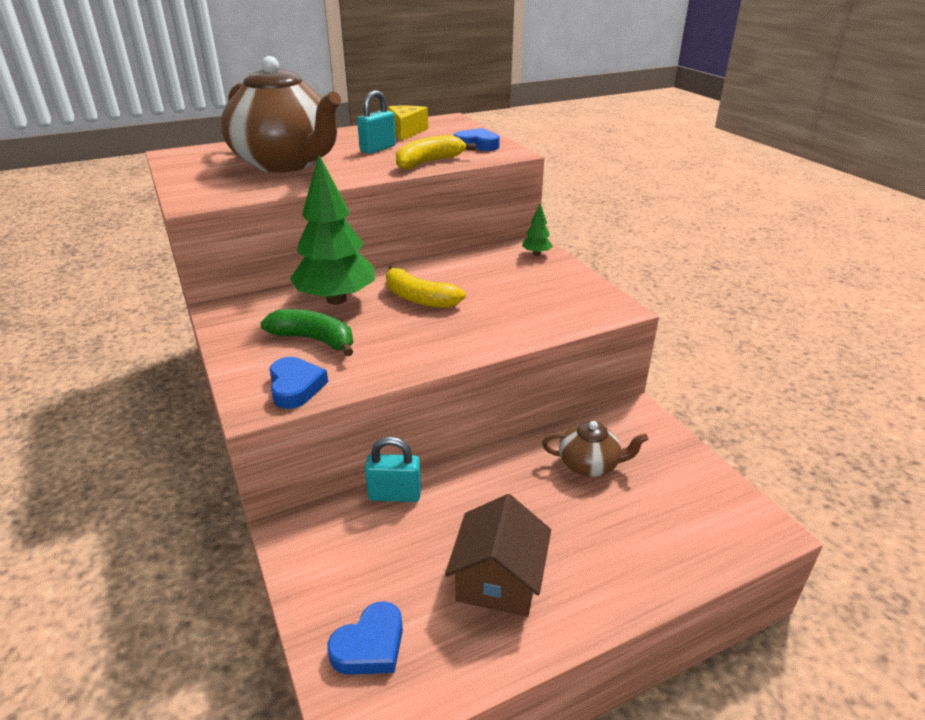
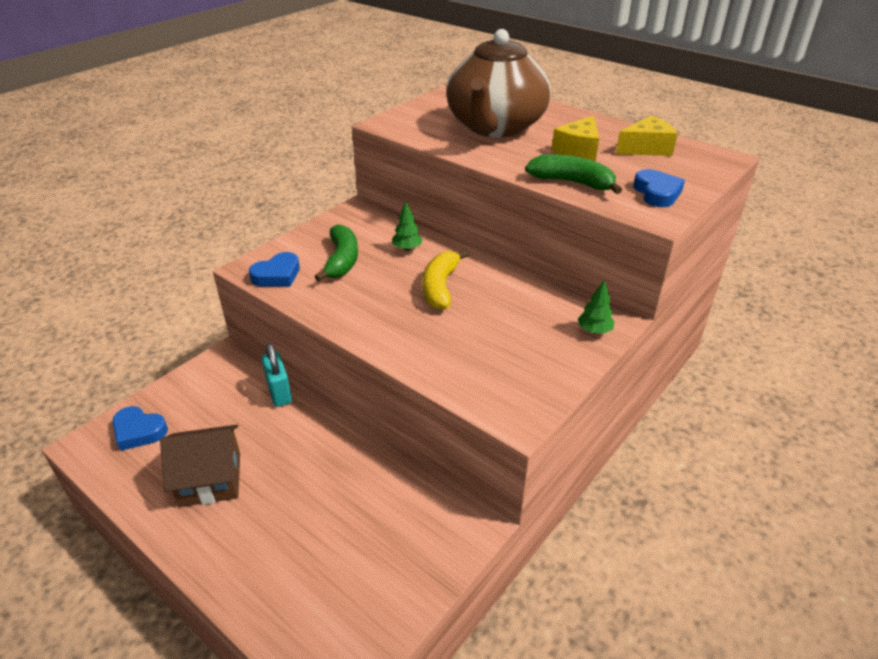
camera: 65 degrees right, 5 degrees up
(336, 300) = (407, 248): green tree -> green tree, size x0.42
(378, 149) = (578, 150): turquoise padlock -> yellow cheese
(429, 162) = (572, 182): yellow banana -> green banana
(589, 464) = (370, 504): brown teapot -> none

